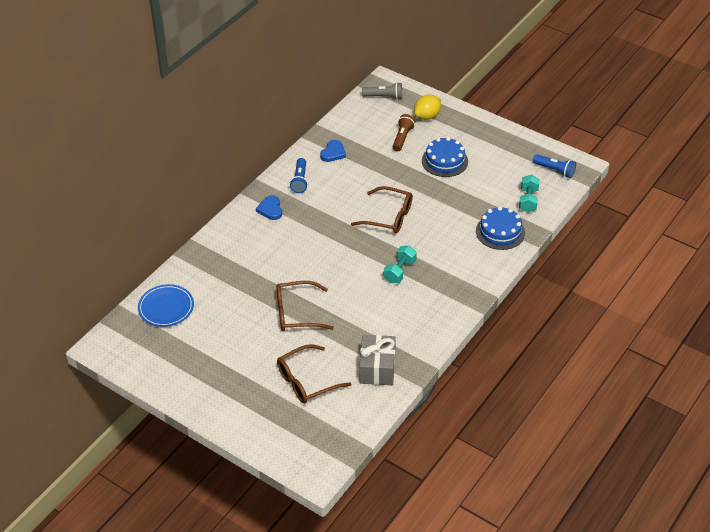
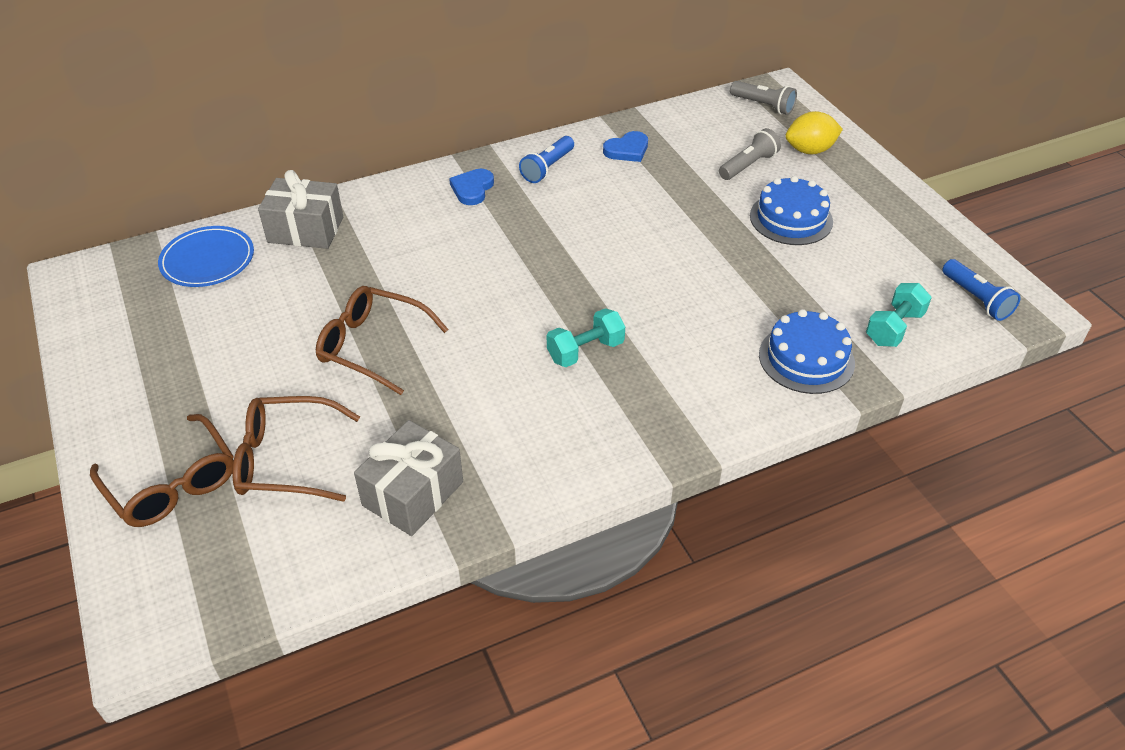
camera: 30 degrees right, 0 degrees up
(202, 269) = (306, 230): none -> grey gift
(388, 217) = (636, 264): brown glasses -> brown glasses (172, 483)
(402, 138) = (748, 165): brown flashlight -> grey flashlight

